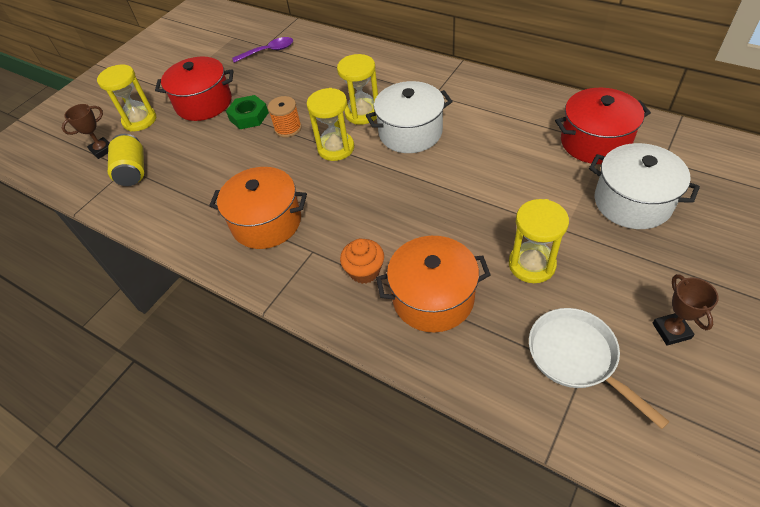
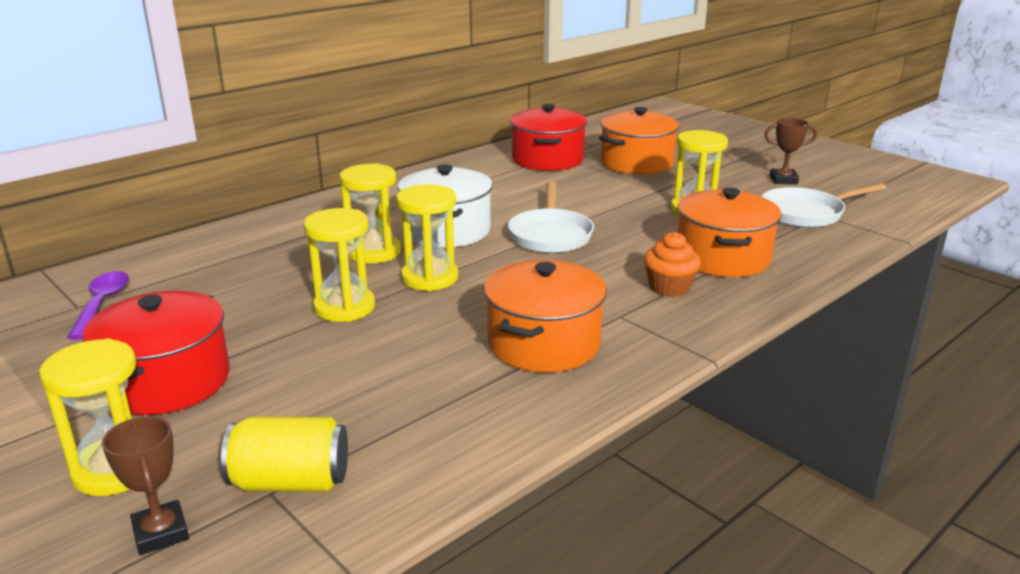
camera: 80 degrees left, 25 degrees down
(249, 116) = (270, 338): green nut -> none
(288, 128) = (344, 307): orange spool -> yellow hourglass
(428, 185) = (550, 235): none -> white pan
(632, 202) = (636, 163): white pot -> orange pot

